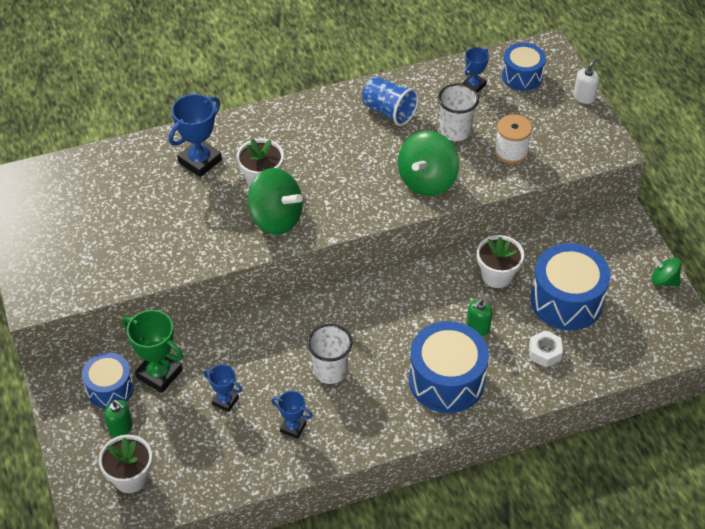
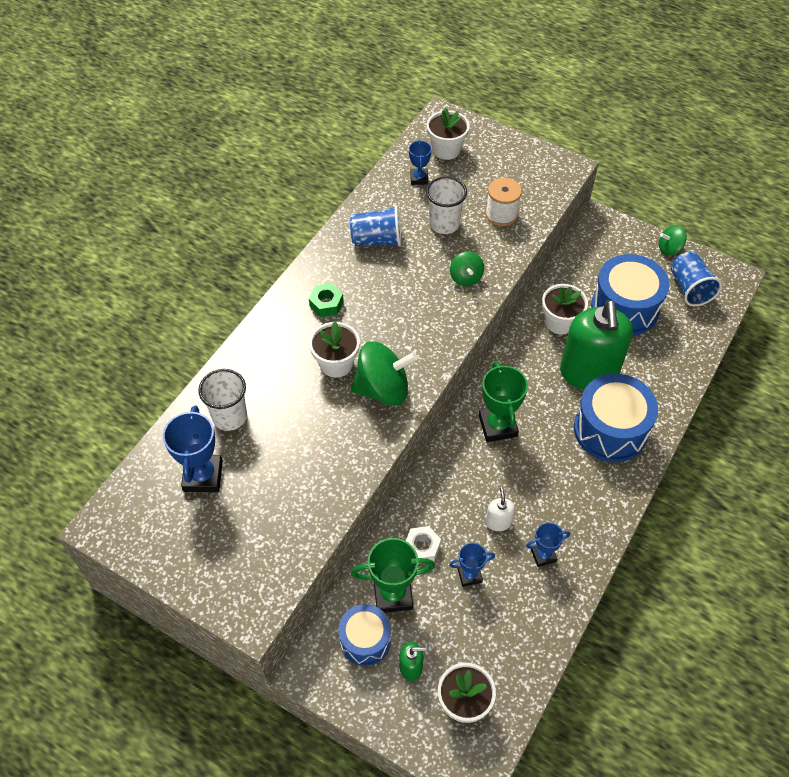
camera: 40 degrees left, 5 degrees up
(200, 161) = (266, 383): blue trophy -> blue trophy (203, 476)
(300, 134) = (326, 304): none -> green nut
(330, 371) = (522, 487): white cup -> white cup (229, 417)
(360, 316) = (497, 426): none -> green trophy
(427, 180) = (466, 277): green spinning top -> green spinning top, size x0.54
(478, 328) = (589, 372): green soap dispenser -> green soap dispenser, size x2.46
(522, 76) = (446, 149): blue drum -> white flower pot
(544, 352) = (651, 358): white nut -> white nut (422, 548)
(584, 97) = (507, 139): white soap dispenser -> white soap dispenser (498, 522)
(644, 322) = (690, 288): none -> blue cup

